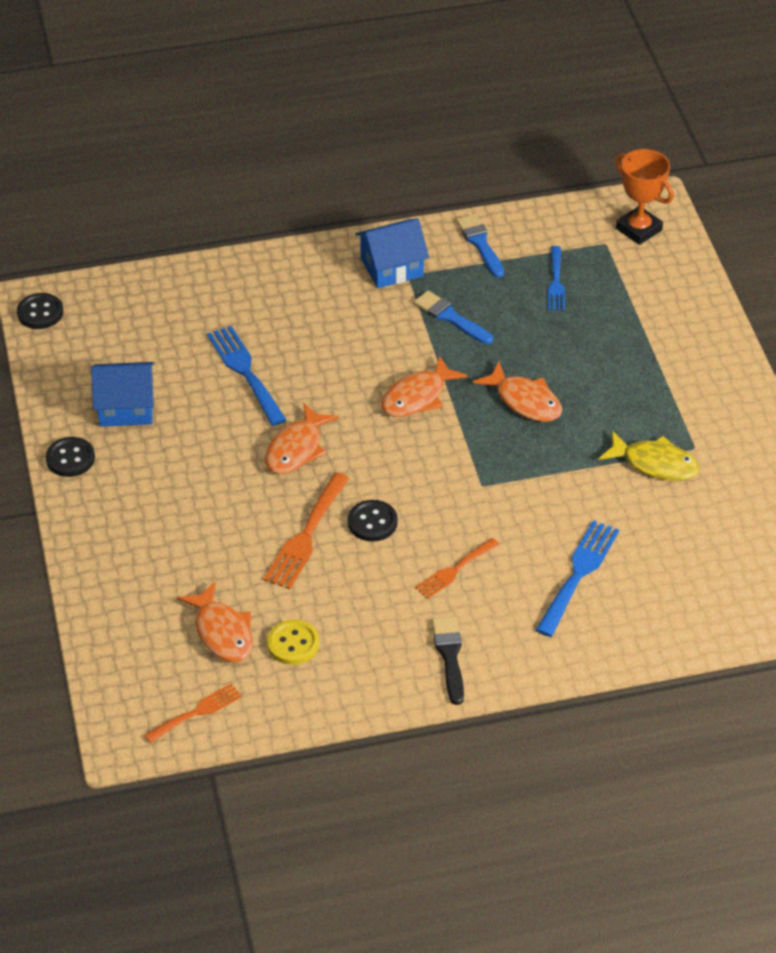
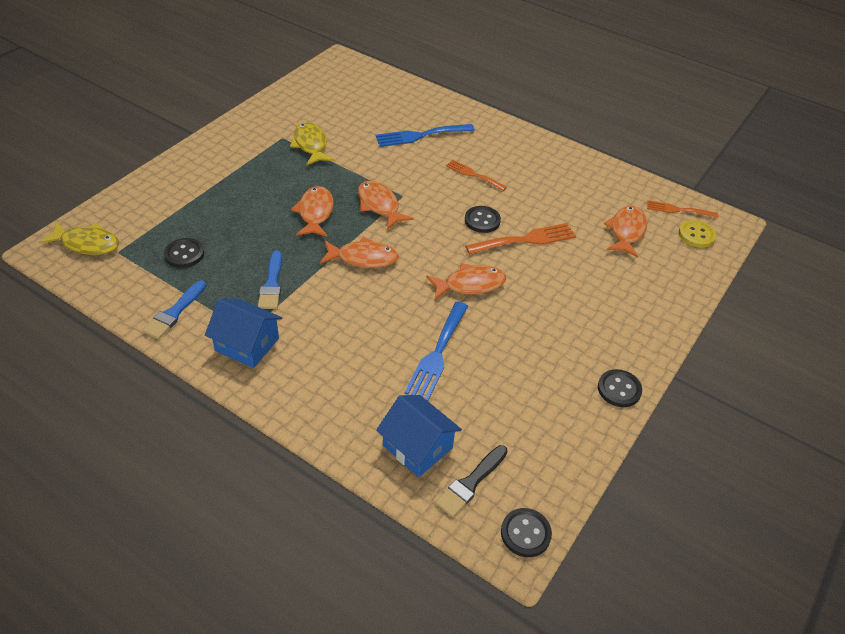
camera: 135 degrees left, 0 degrees up
(126, 407) = (543, 394): blue house -> blue house (417, 446)
(293, 644) = (594, 202): yellow button -> yellow button (696, 235)
(449, 656) = (525, 150): black brush -> black brush (470, 483)
(454, 570) = (473, 175): orange fork -> orange fork turned 150 degrees counterclockwise
(485, 456) = (379, 205): none -> orange fish
(556, 282) = (184, 254): blue fork -> black button
(639, 229) = (87, 244): orange trophy -> yellow fish

